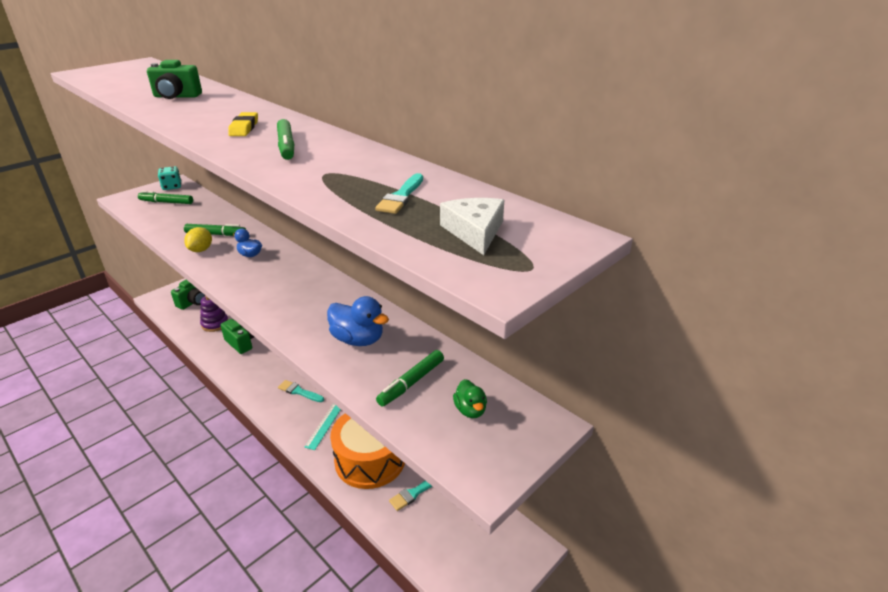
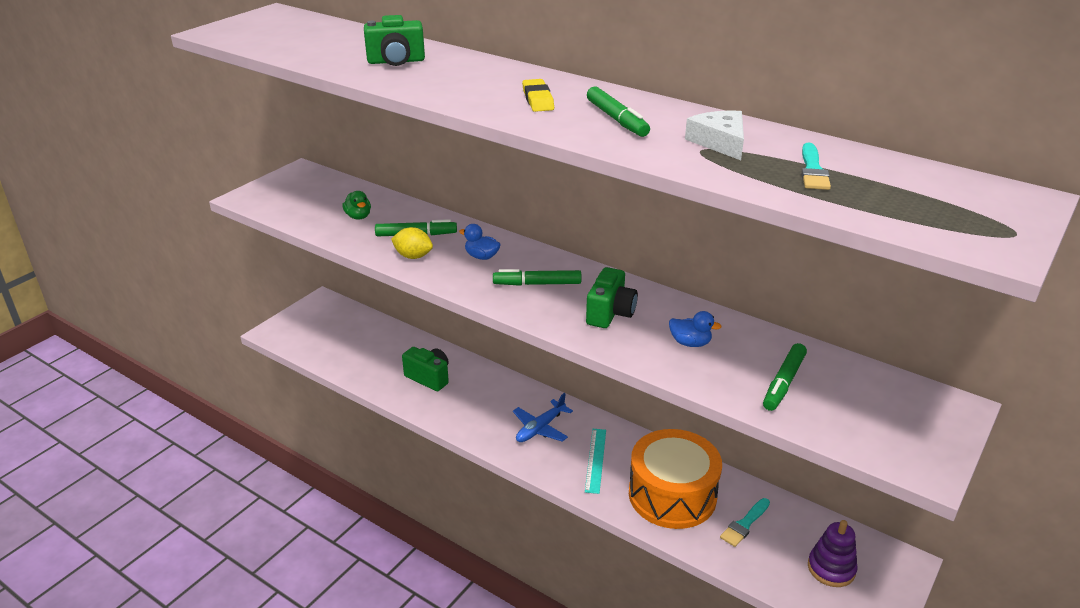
camera: 10 degrees left, 0 degrees up
(166, 202) = (313, 198): green marker -> green marker (537, 284)
(172, 187) = (302, 176): turquoise dice -> none
(193, 302) = (330, 332): green camera -> green camera (610, 313)
(201, 250) = (413, 256): yellow lemon -> yellow lemon turned 75 degrees counterclockwise
(215, 324) = (378, 357): purple stacking toy -> purple stacking toy (831, 568)
(299, 391) = (540, 428): turquoise brush -> blue plane
(358, 339) = (690, 343): blue duck -> blue duck, size x0.60
(470, 410) = (866, 403): green duck -> green duck (358, 216)
(475, 231) = (927, 201): white cheese -> white cheese (720, 142)

